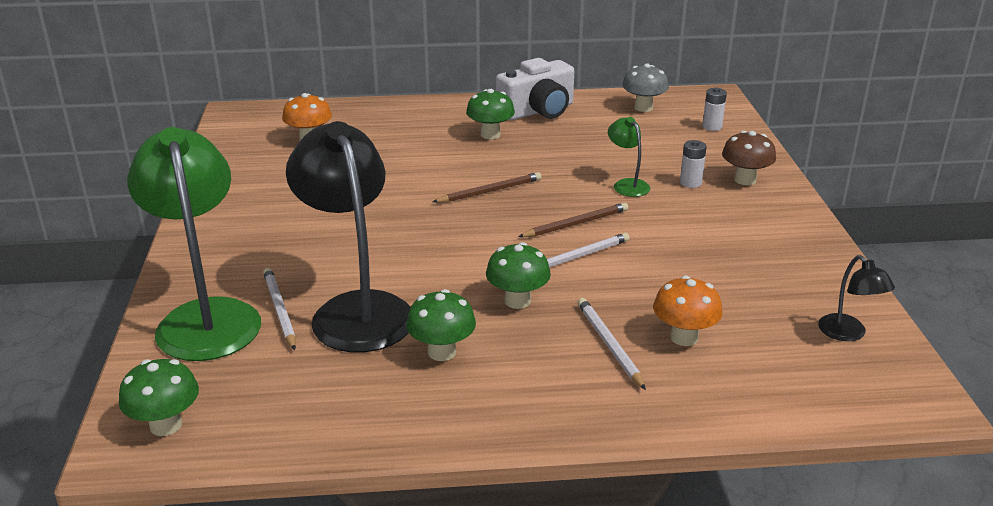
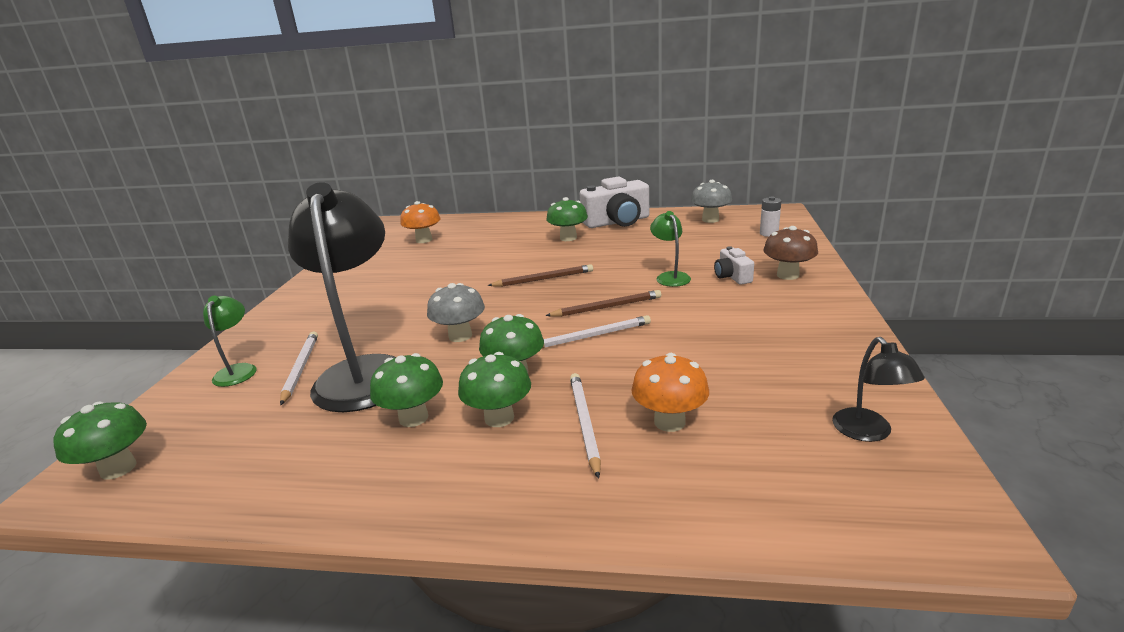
camera: 15 degrees right, 5 degrees down
(206, 317) = (238, 370): green lamp -> green lamp, size x0.44
(435, 264) = (460, 336): none -> grey mushroom
(526, 346) = (499, 418): none -> green mushroom
(690, 183) = (732, 276): white battery -> white camera

